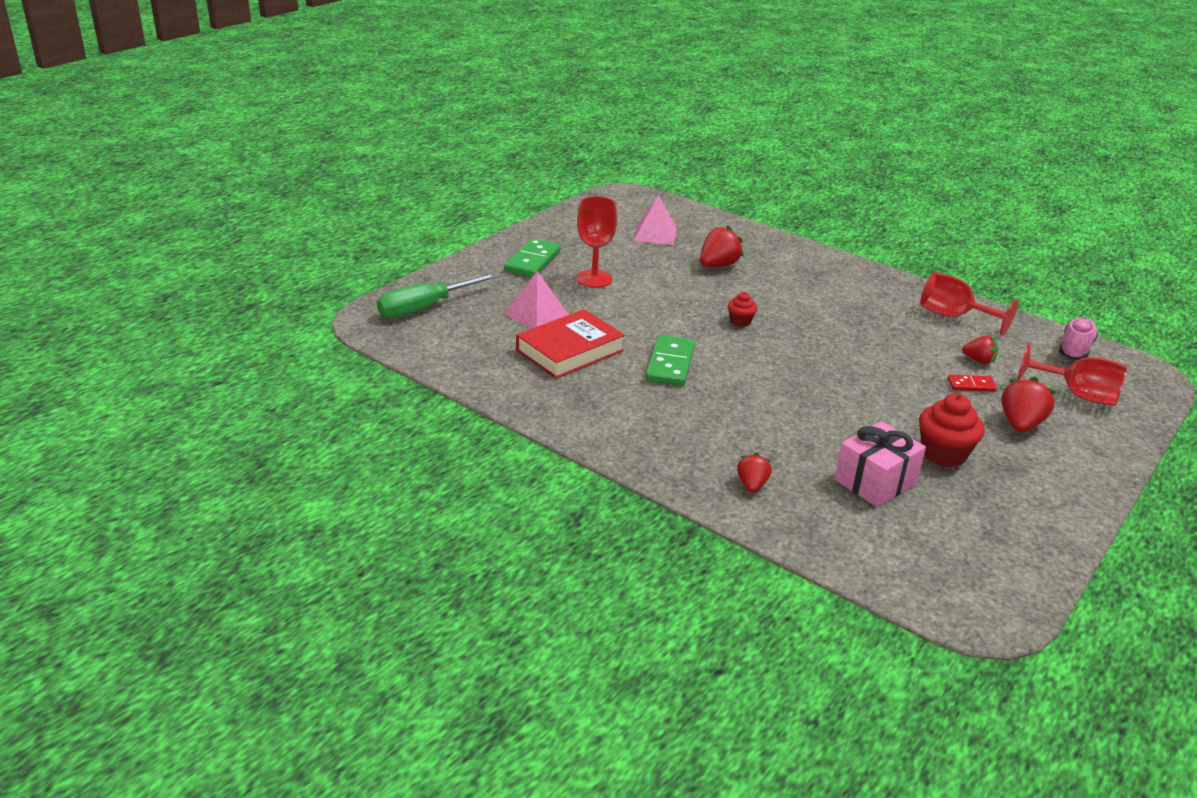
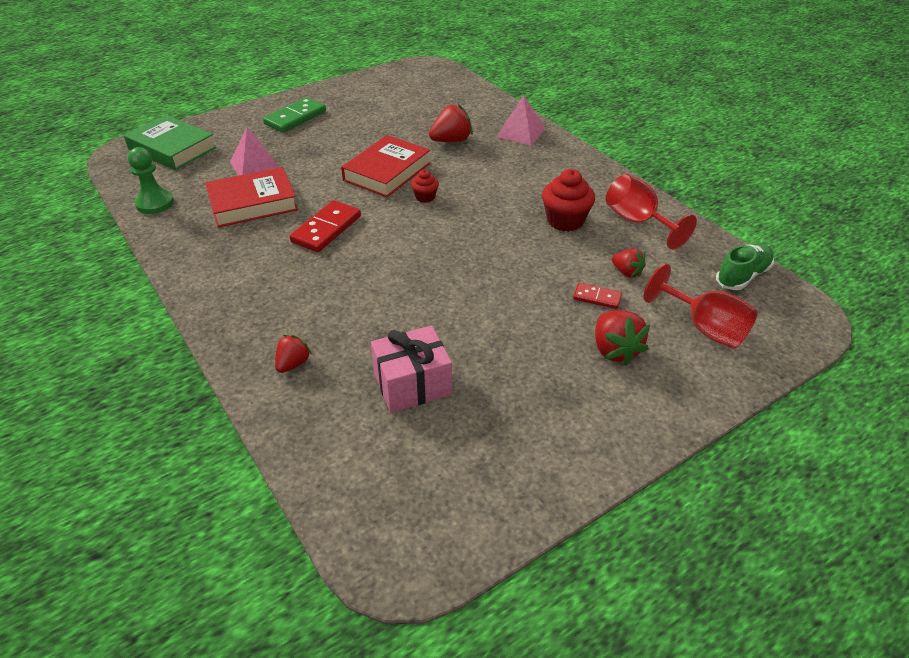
camera: 20 degrees right, 10 degrees up
(424, 308) = (172, 148): green screwdriver -> green book
(462, 365) = (155, 203): none -> green pawn
(594, 279) = (332, 140): red goblet -> none
(655, 234) = (420, 105): pink pyramid -> pink pyramid (520, 132)
(670, 364) = (326, 229): green domino -> red domino
(680, 303) = (387, 172): none -> red book
(943, 454) = (506, 367): red cupcake -> red cupcake (565, 221)
(1020, 424) = (614, 350): red strawberry -> red strawberry turned 120 degrees clockwise
(1075, 349) = (742, 276): pink shoe -> green shoe

